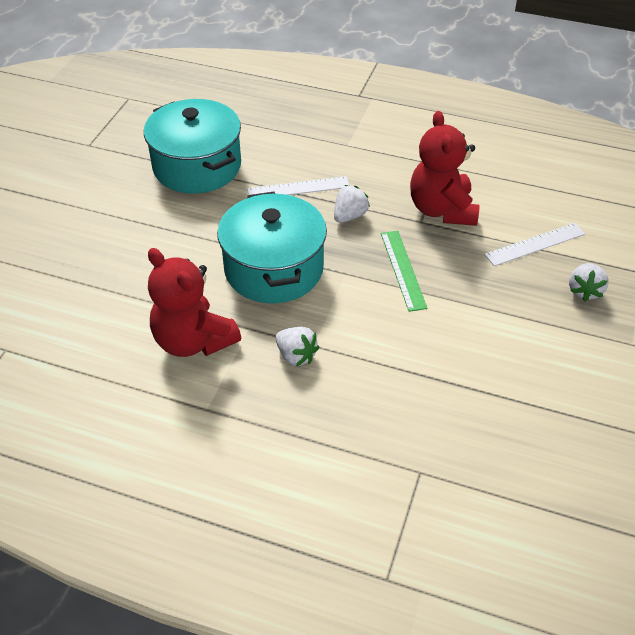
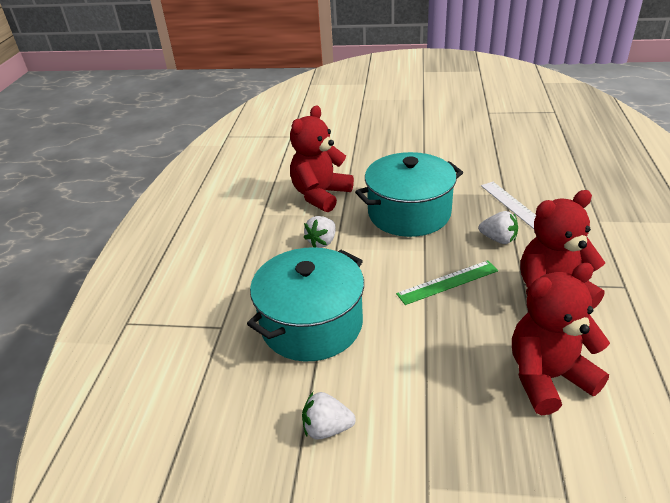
camera: 80 degrees right, 10 degrees down
(197, 166) = (501, 156): turquoise pot -> turquoise pot (311, 324)
(535, 244) = (547, 377): white ruler -> red teddy bear
(584, 291) = (494, 431): white strawberry -> white strawberry (327, 428)

